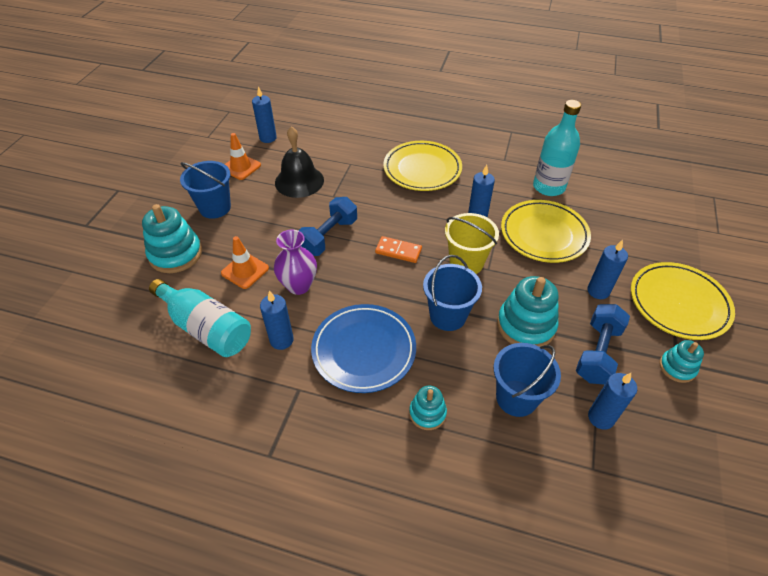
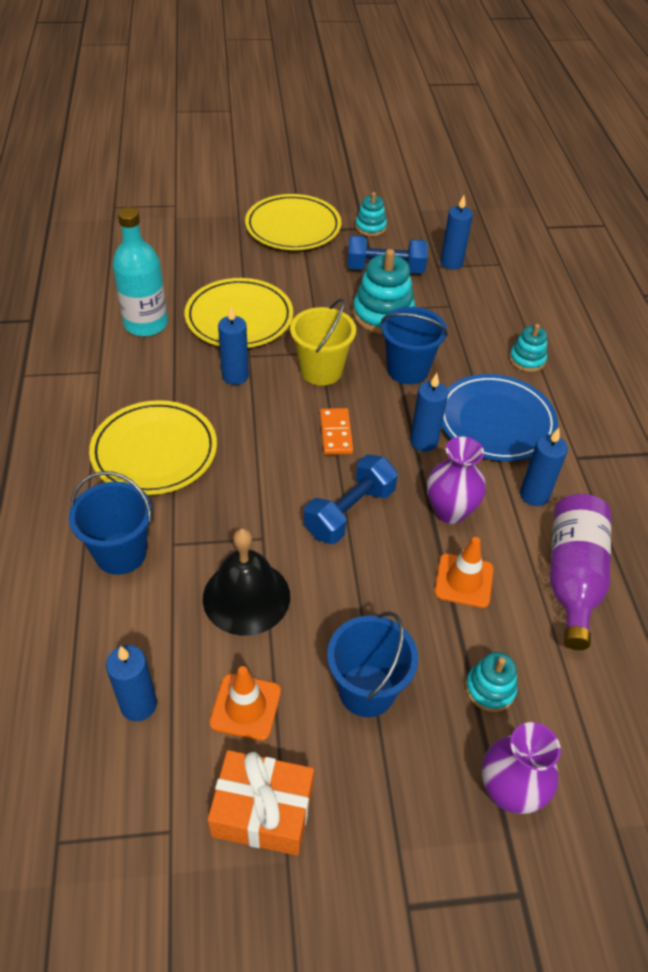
camera: 115 degrees left, 0 degrees up
(125, 239) = (509, 791): none -> purple vase
(175, 254) = (490, 689): turquoise stacking toy -> turquoise stacking toy, size x0.57
(192, 161) = (263, 811): none -> orange gift
(206, 328) = (572, 577): turquoise bottle -> purple bottle
(328, 237) = (349, 512): blue dumbbell -> blue dumbbell turned 60 degrees counterclockwise
(516, 398) = (469, 309): blue bucket -> blue bucket (121, 553)
(598, 291) = (306, 274): blue candle -> blue candle (423, 441)

